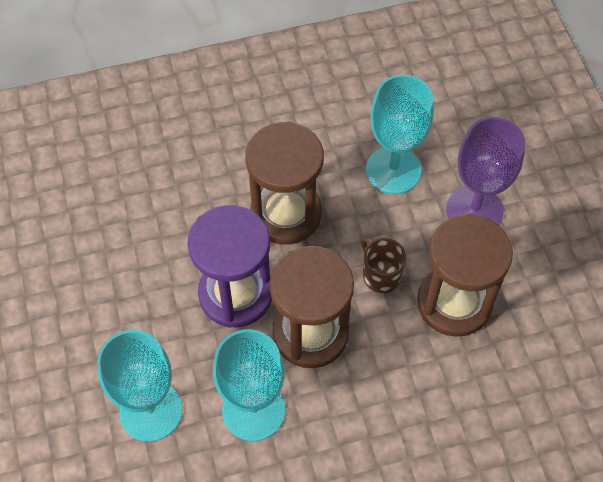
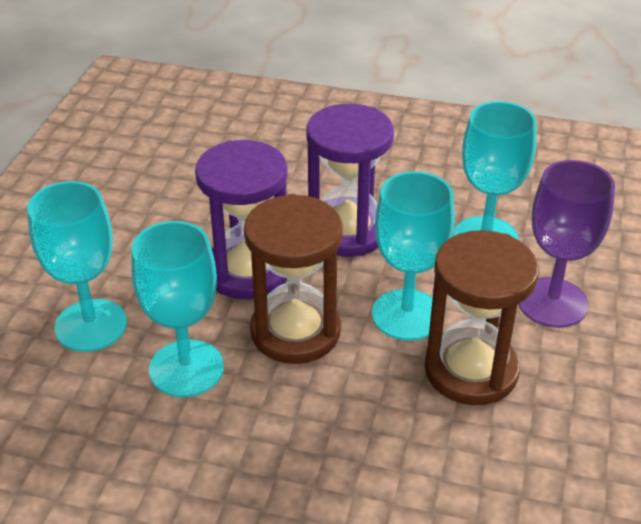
camera: 30 degrees right, 20 degrees down
(286, 214) = (347, 231): brown hourglass -> purple hourglass
(380, 275) = (407, 315): brown mug -> turquoise goblet

